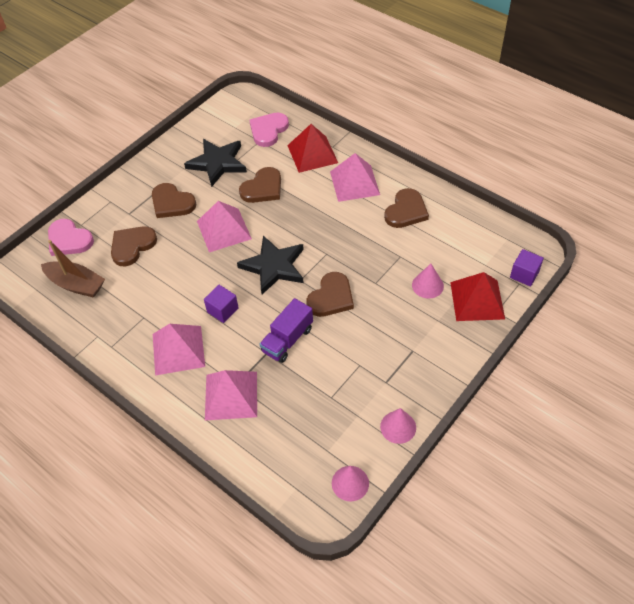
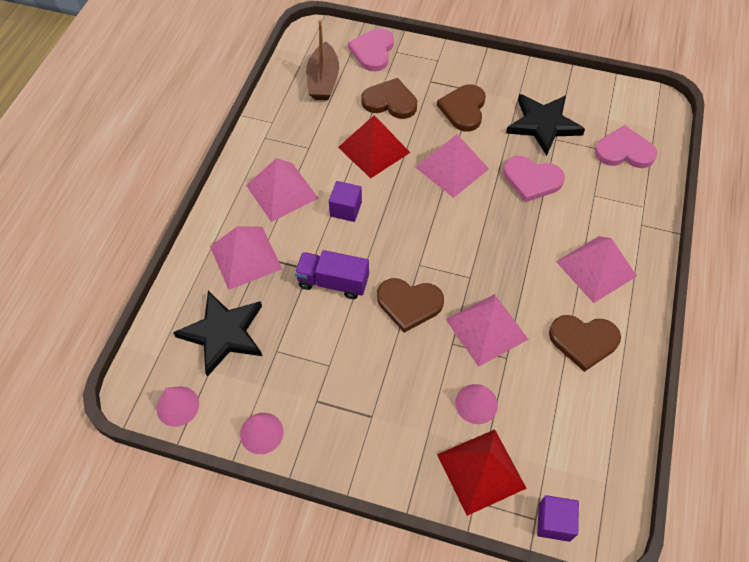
camera: 65 degrees right, 5 degrees up
(263, 188) = (531, 180): brown heart -> pink heart
(274, 266) = (425, 233): black star -> black star (223, 333)
(312, 154) = (615, 208): red pyramid -> red pyramid (374, 150)
(373, 259) = (486, 329): none -> pink pyramid

